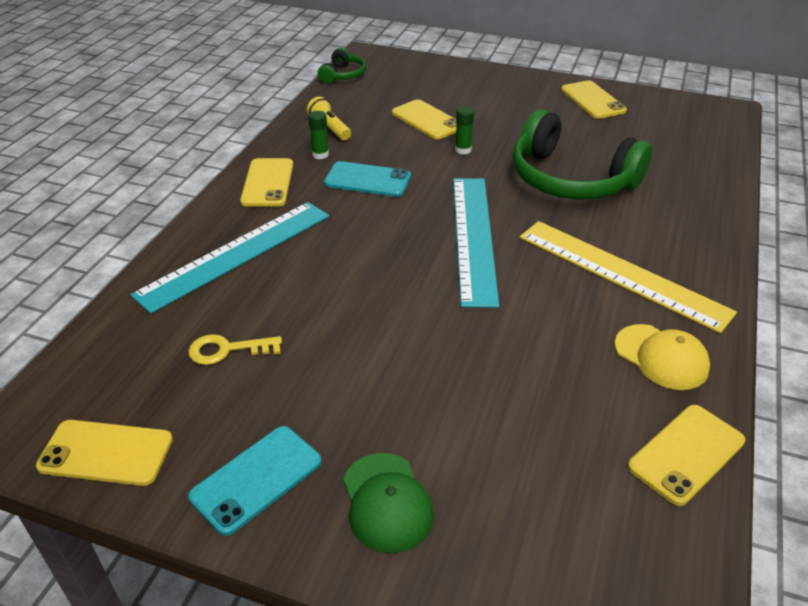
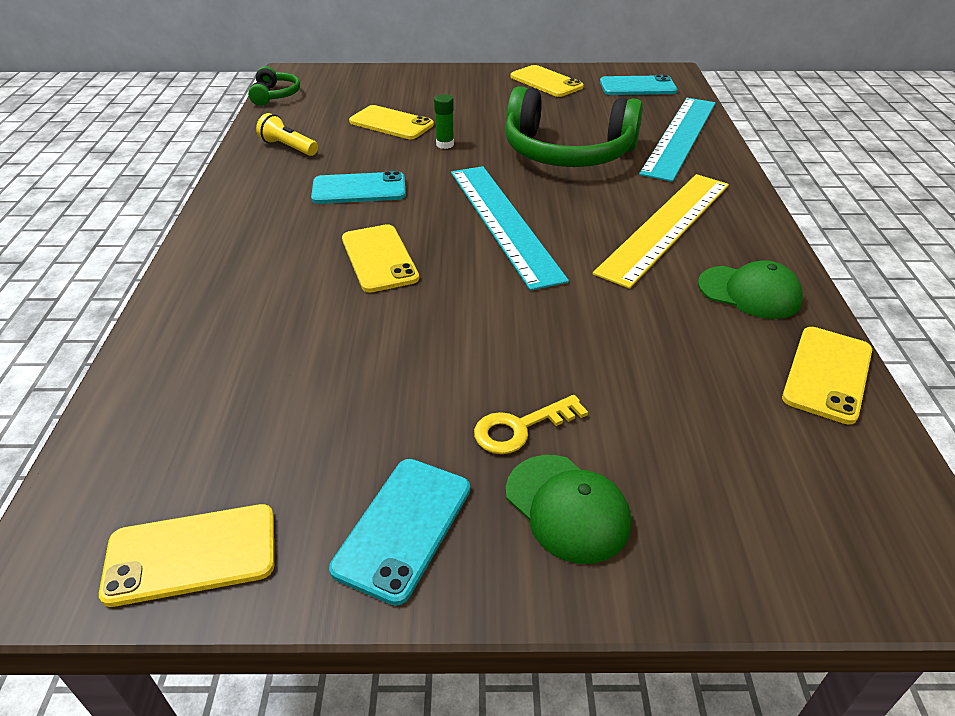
camera: 20 degrees left, 0 degrees up
(227, 350) = (289, 395): yellow key -> yellow key (520, 428)
(236, 254) = (245, 291): turquoise ruler -> turquoise ruler (679, 136)
(267, 183) = (245, 212): yellow phone -> yellow phone (379, 258)
(320, 155) = (292, 174): green glue stick -> none
(621, 273) = (666, 226): yellow ruler -> yellow ruler turned 75 degrees counterclockwise
(661, 357) = (749, 292): yellow cap -> green cap
(681, 120) = (637, 87): none -> turquoise phone

